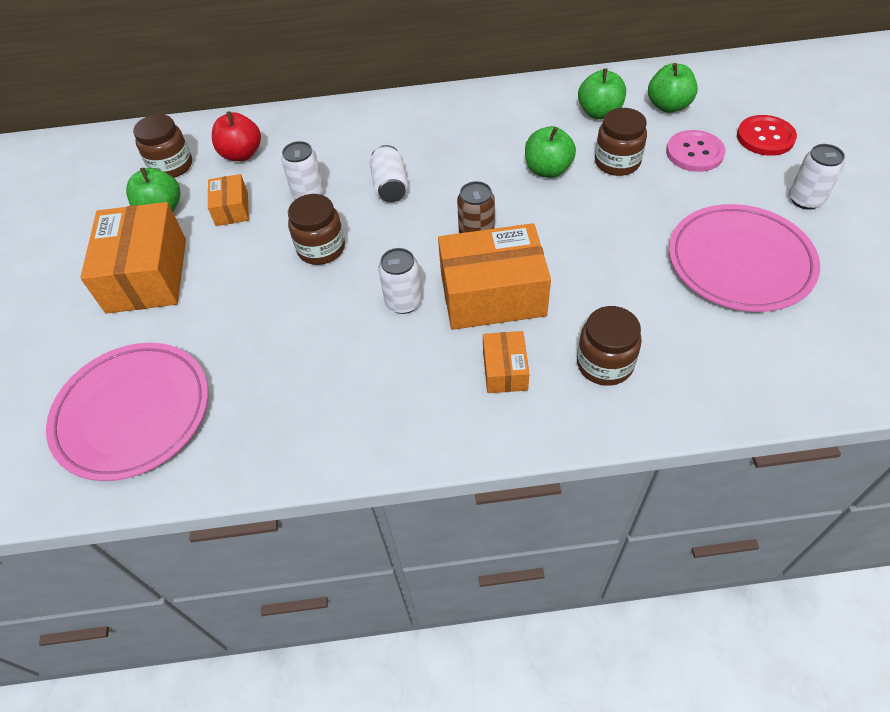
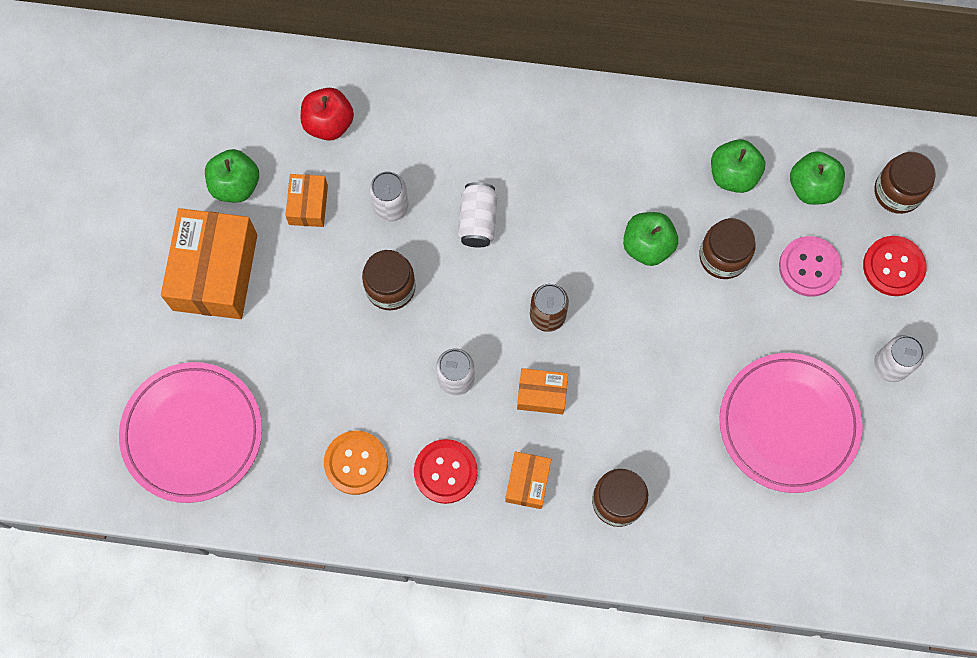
camera: 10 degrees right, 20 degrees up
(171, 166) = (251, 120): brown jar -> brown jar (897, 192)
(317, 397) = (356, 463): none -> orange button
(415, 382) = (445, 471): none -> red button
(492, 294) = (541, 394): orange box -> orange box, size x0.50

